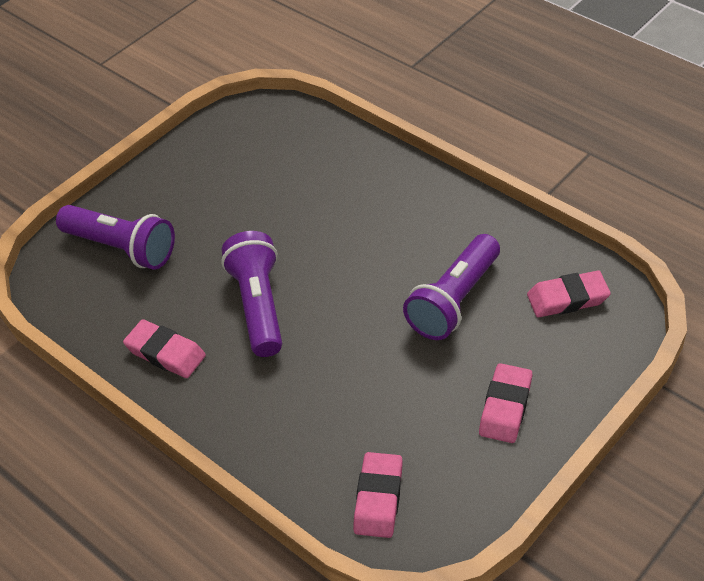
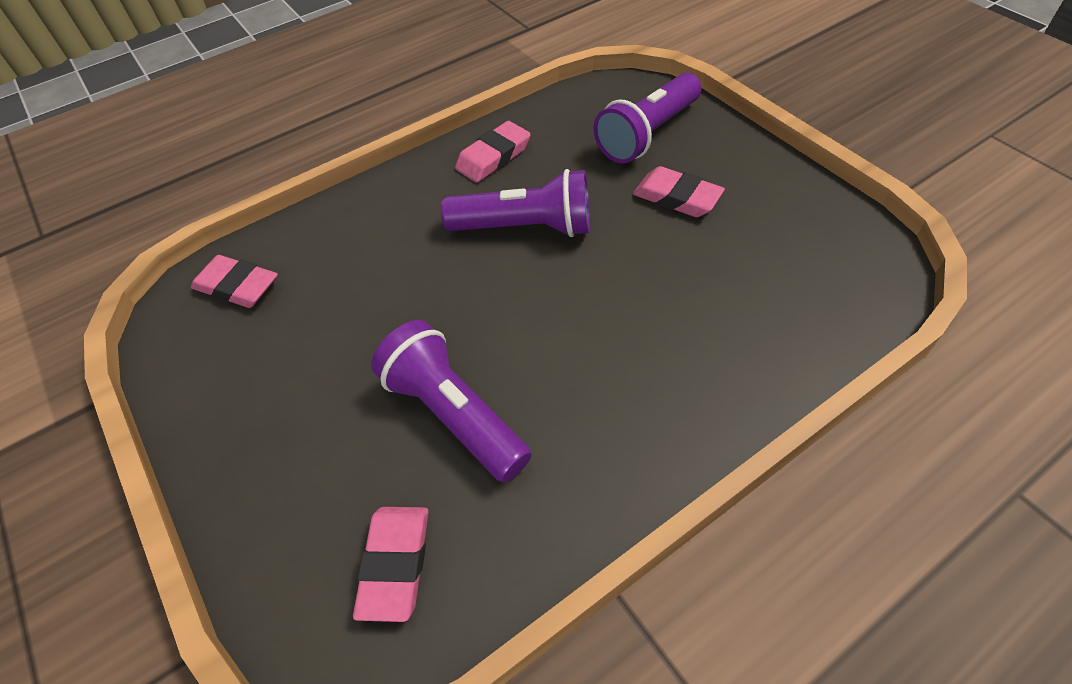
camera: 105 degrees right, 5 degrees up
(505, 407) = (269, 427): pink eraser -> pink eraser (676, 197)

